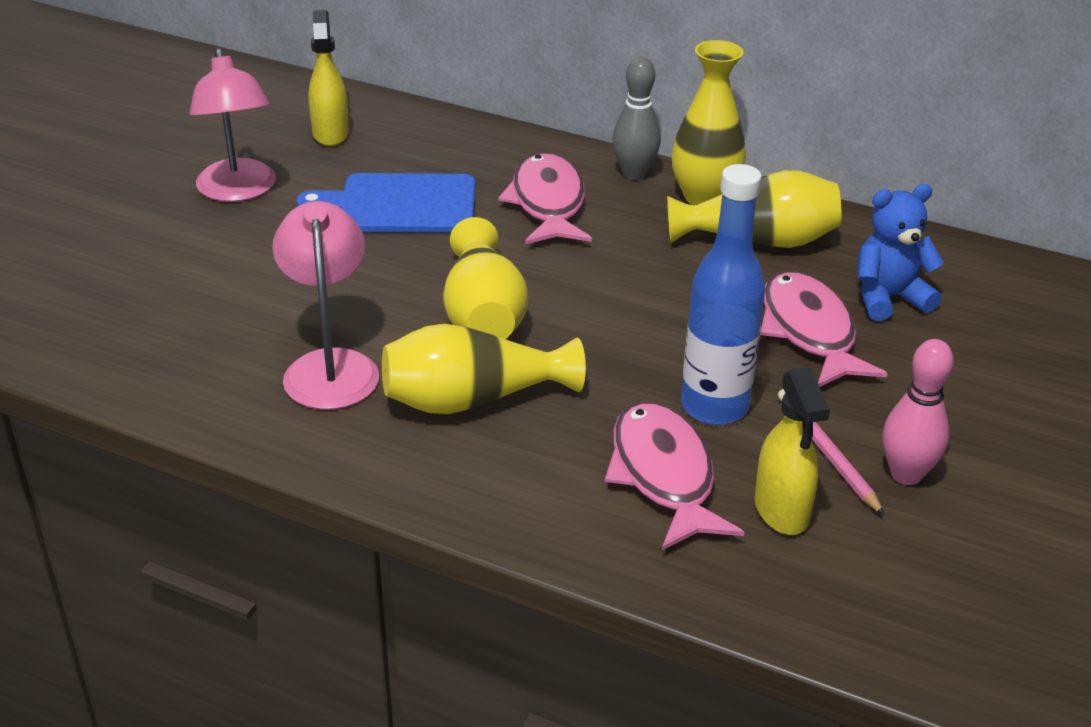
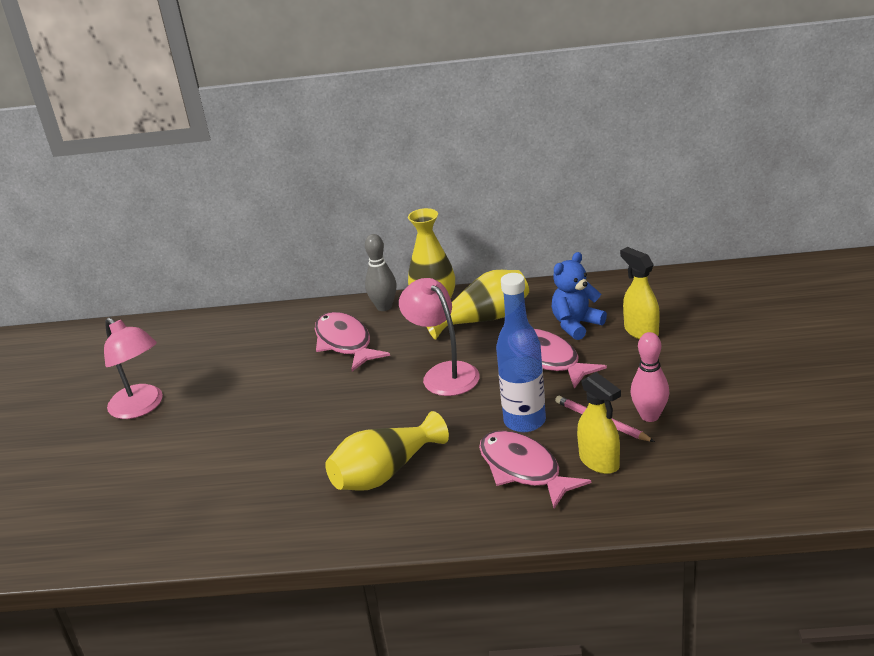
camera: 20 degrees left, 5 degrees down
(330, 133) = (175, 350): yellow spray bottle -> yellow spray bottle (641, 331)
(330, 366) = (284, 488): pink lamp -> pink lamp (444, 373)
(401, 204) = (254, 377): blue cutting board -> none
(483, 314) = (355, 422): yellow vase -> none

